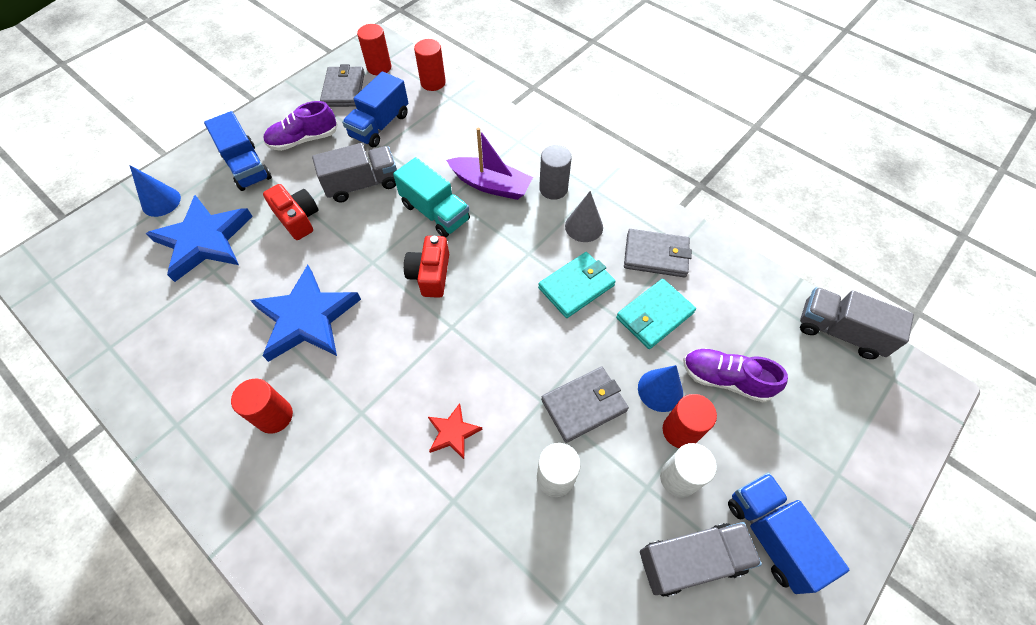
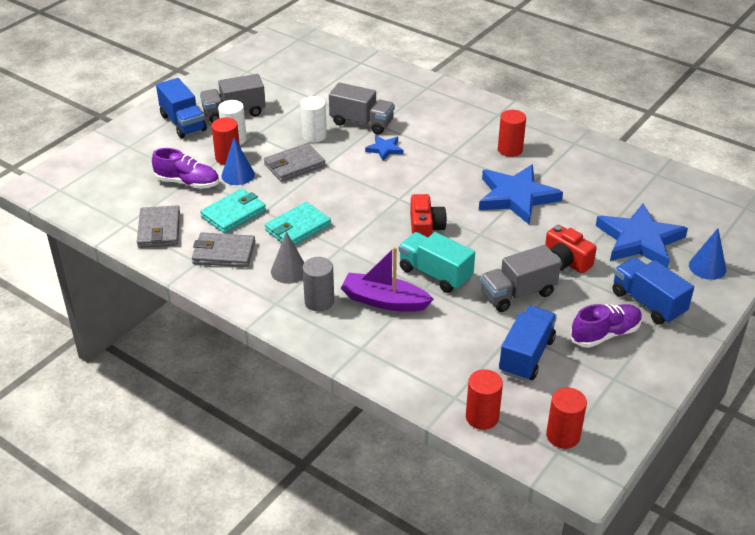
camera: 175 degrees right, 20 degrees down
(344, 89) = (593, 400): grey wallet -> grey wallet (159, 230)
(453, 432) = (385, 149): red star -> blue star
(839, 331) = (85, 212): grey truck -> grey truck (361, 123)

